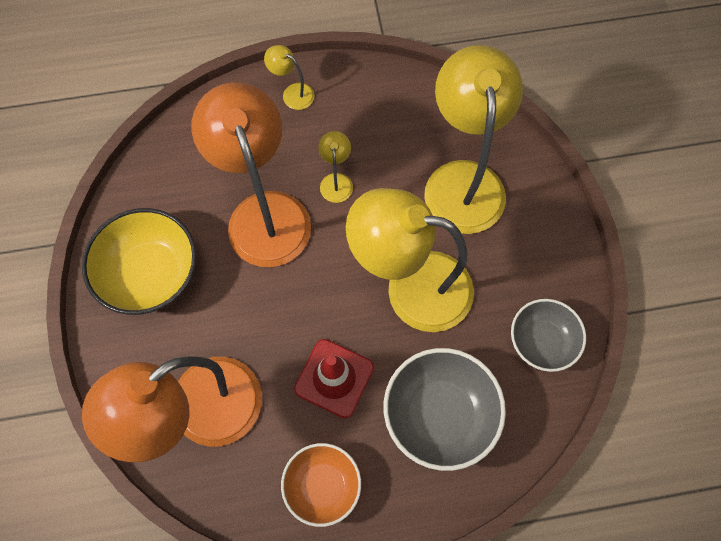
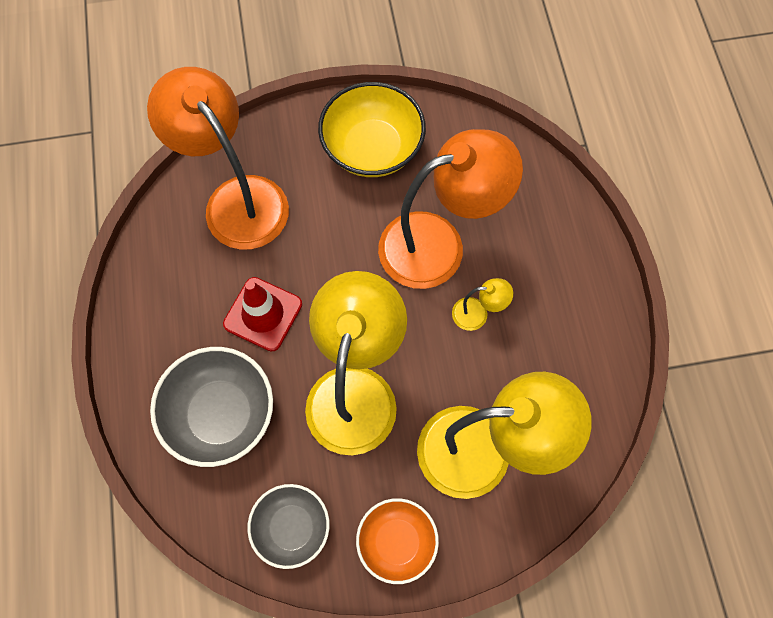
camera: 90 degrees right, 0 degrees up
(292, 93) = (584, 267): yellow lamp -> none
(322, 486) = (163, 305): orange bowl -> orange bowl (396, 542)

